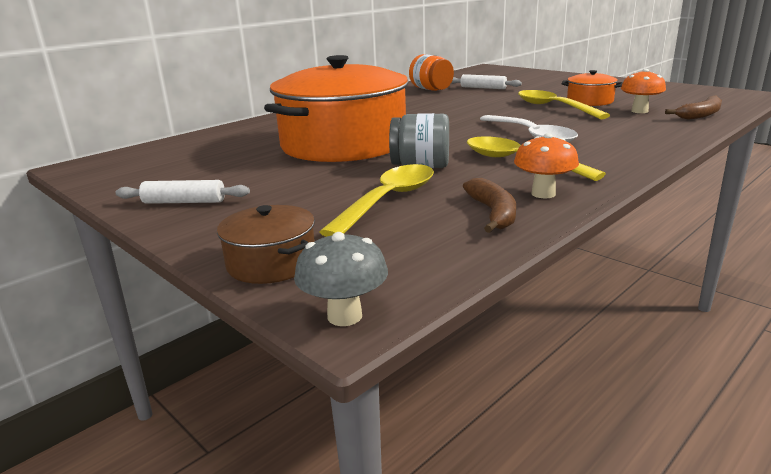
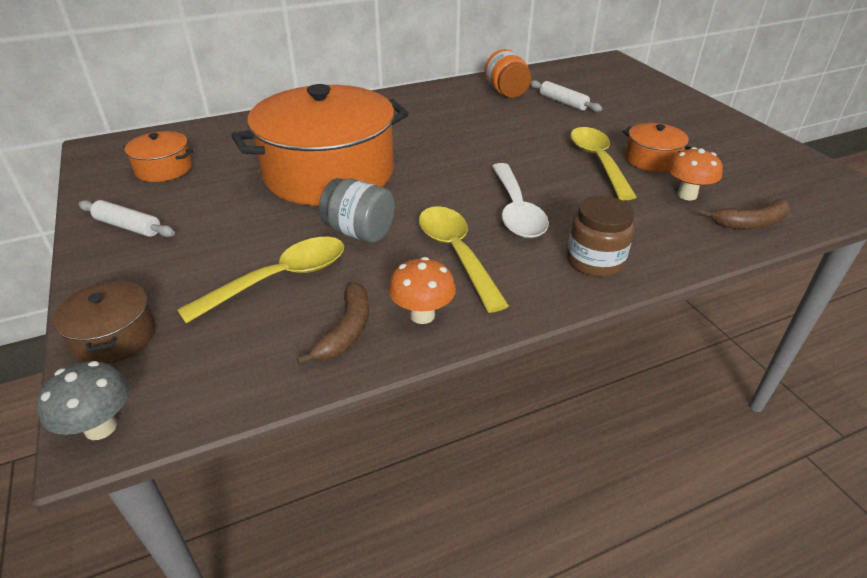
camera: 20 degrees right, 15 degrees up
(172, 167) = (164, 169): none -> orange pot
(628, 147) = (595, 261): none -> brown jar

